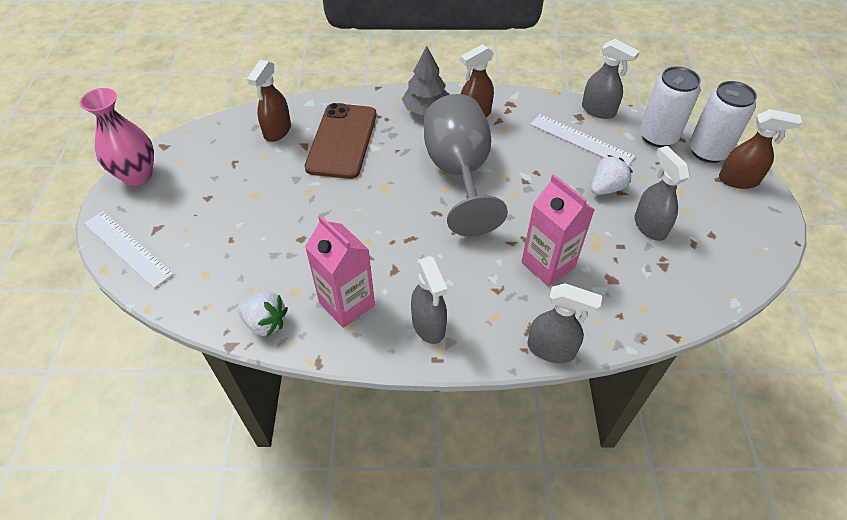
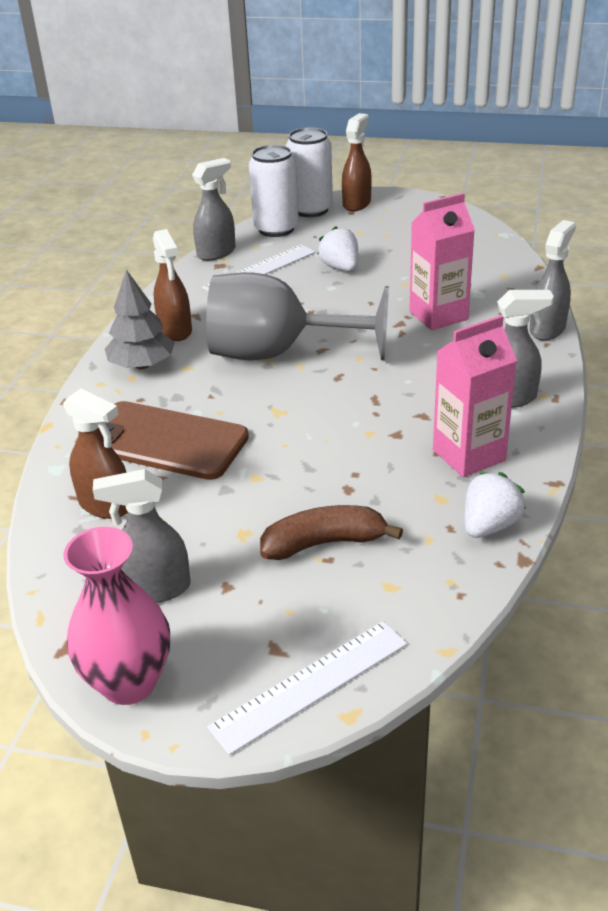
camera: 75 degrees left, 15 degrees down
(245, 235) = (324, 543): none -> brown banana
(649, 226) = (401, 255): grey spray bottle -> grey spray bottle (155, 588)

